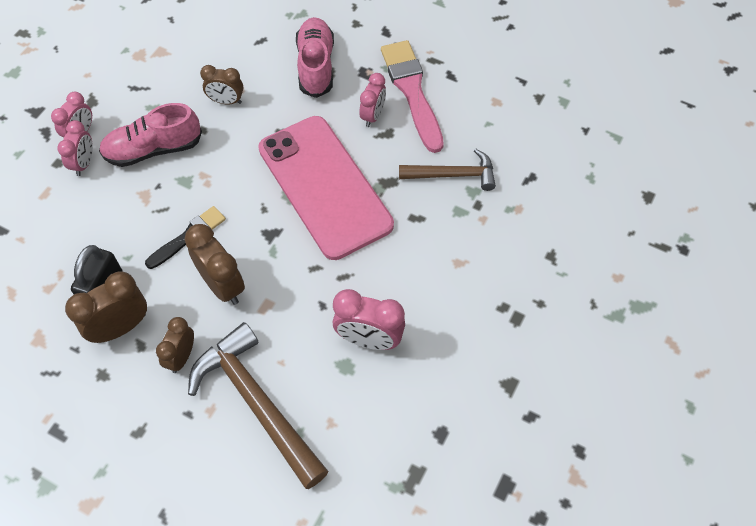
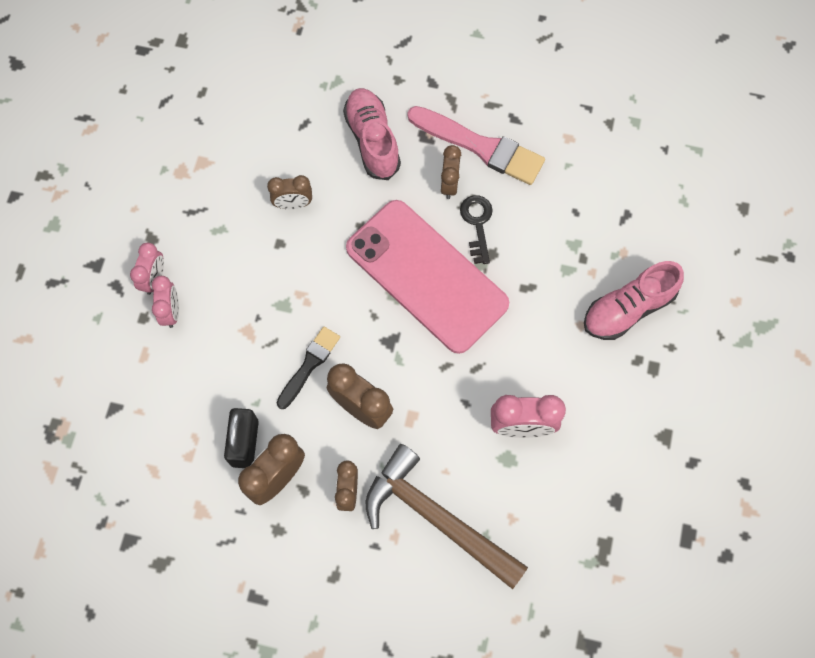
camera: 15 degrees left, 10 degrees up
(153, 149) = (238, 278): pink shoe -> pink shoe (628, 309)
(373, 115) = (449, 184): pink clock -> brown clock
(387, 153) = (477, 224): none -> black key
(412, 91) = (480, 147): pink brush -> pink brush turned 150 degrees clockwise
(453, 175) = (549, 231): brown hammer -> none

